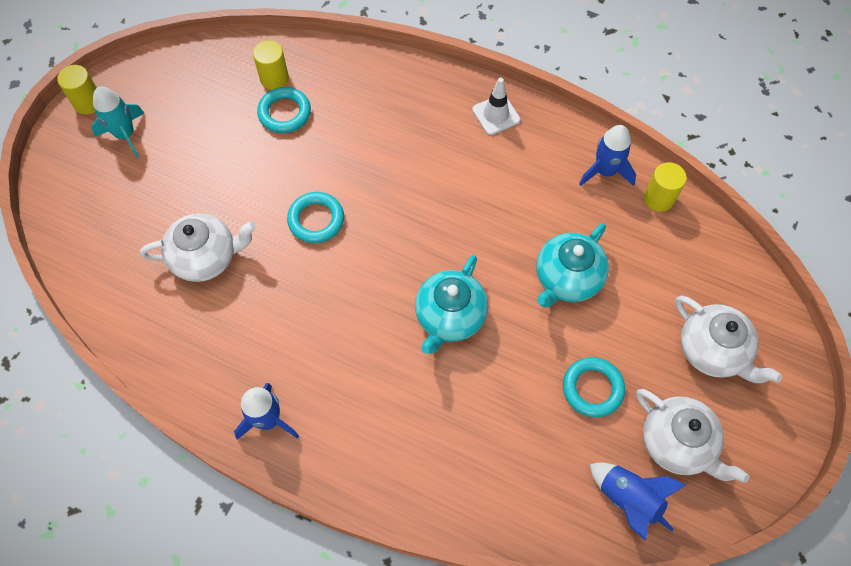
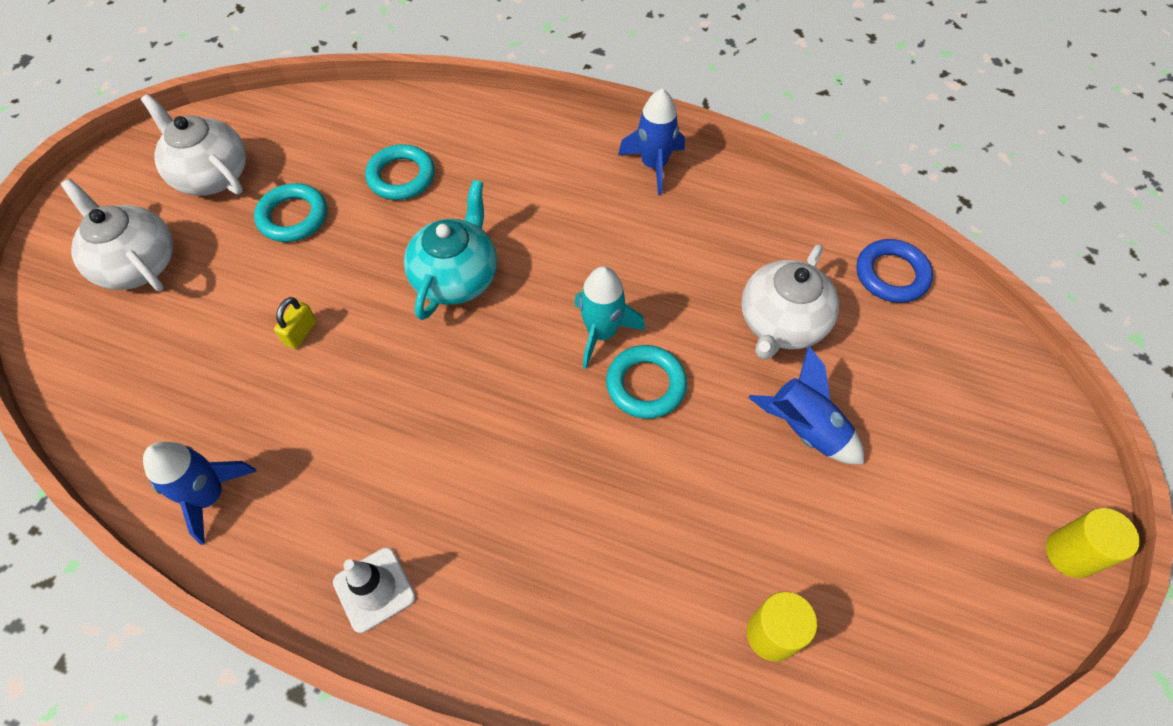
camera: 175 degrees right, 5 degrees down
(105, 291) = (891, 275): none -> blue ring
(125, 135) = (978, 498): turquoise rocket -> turquoise rocket (601, 333)
(206, 257) = (781, 324): white teapot -> white teapot turned 45 degrees counterclockwise
(284, 113) = (735, 561): turquoise ring -> turquoise ring (401, 176)
(567, 279) = (300, 333): turquoise teapot -> yellow padlock
(628, 500) = (277, 128): blue rocket -> blue rocket (804, 428)
(659, 198) = (139, 457): yellow cylinder -> none

